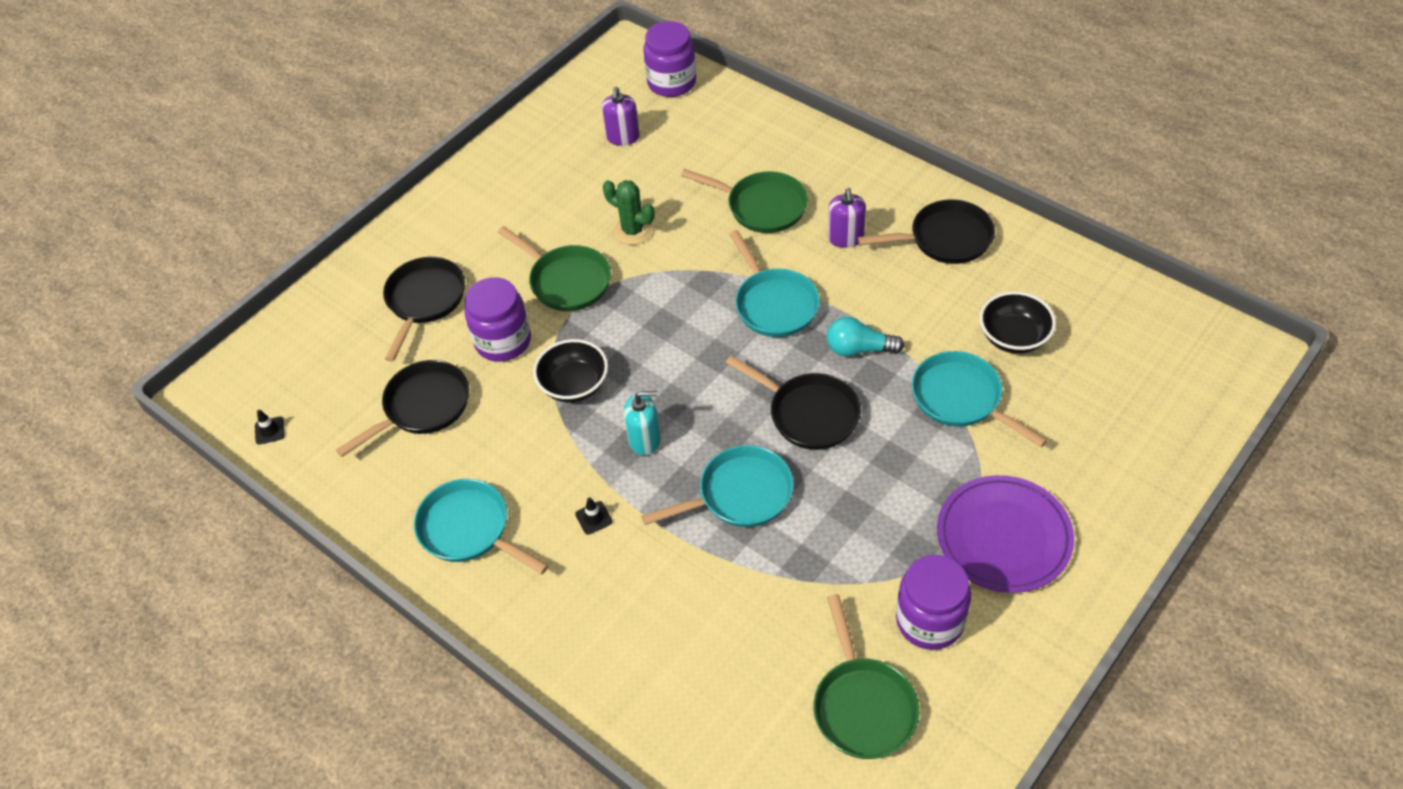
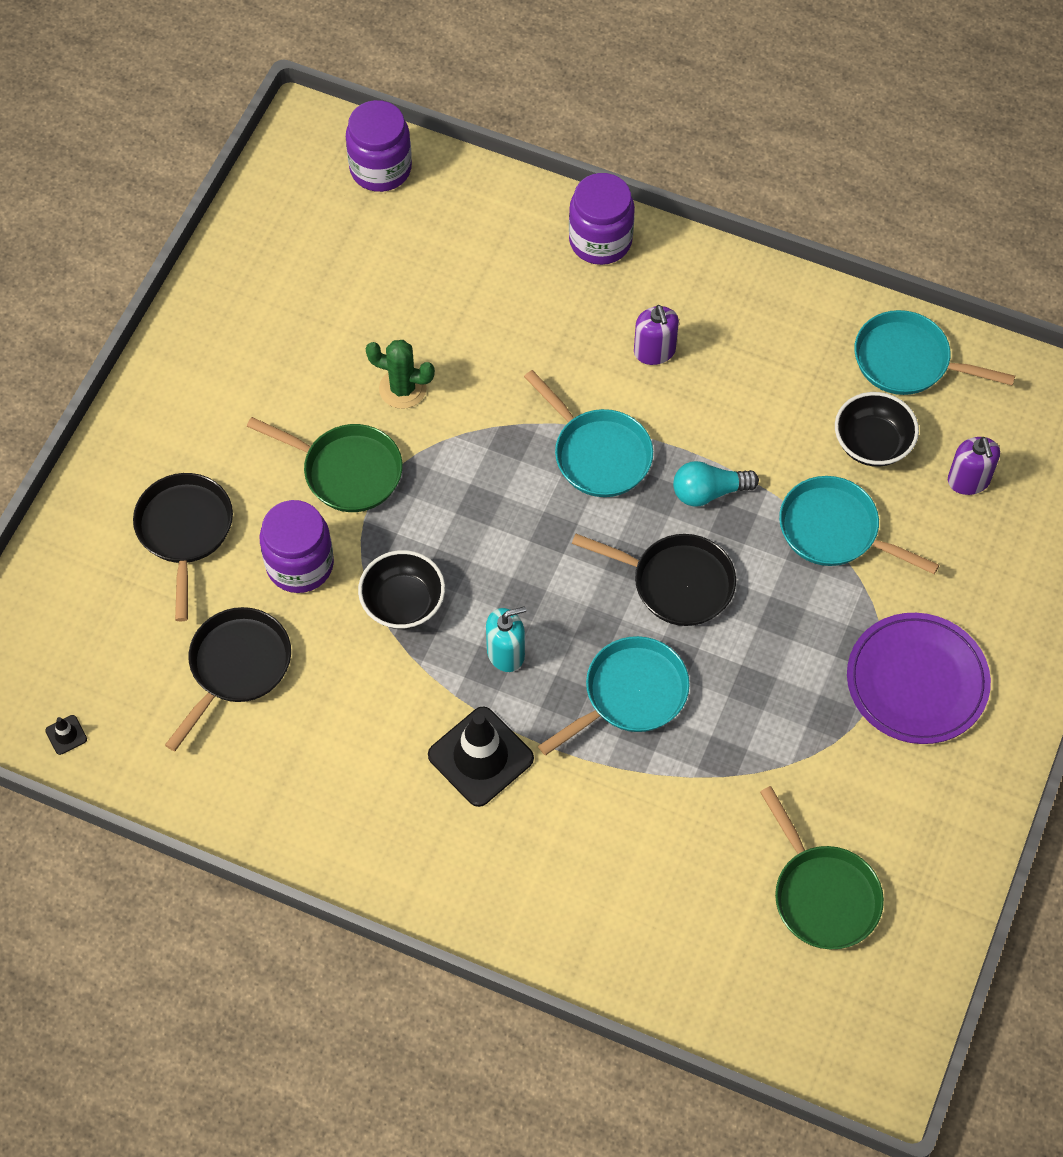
camera: 20 degrees left, 10 degrees up
(469, 529) = (347, 801): turquoise pan -> turquoise pan (908, 361)
(593, 518) = (480, 757): black traffic cone -> black traffic cone, size x2.42
(623, 137) = (346, 259): purple soap dispenser -> purple soap dispenser (968, 480)
(762, 206) = (545, 327): green pan -> none
(930, 620) = (865, 790): purple jar -> purple jar (600, 241)
(945, 239) = (767, 331): black pan -> none

